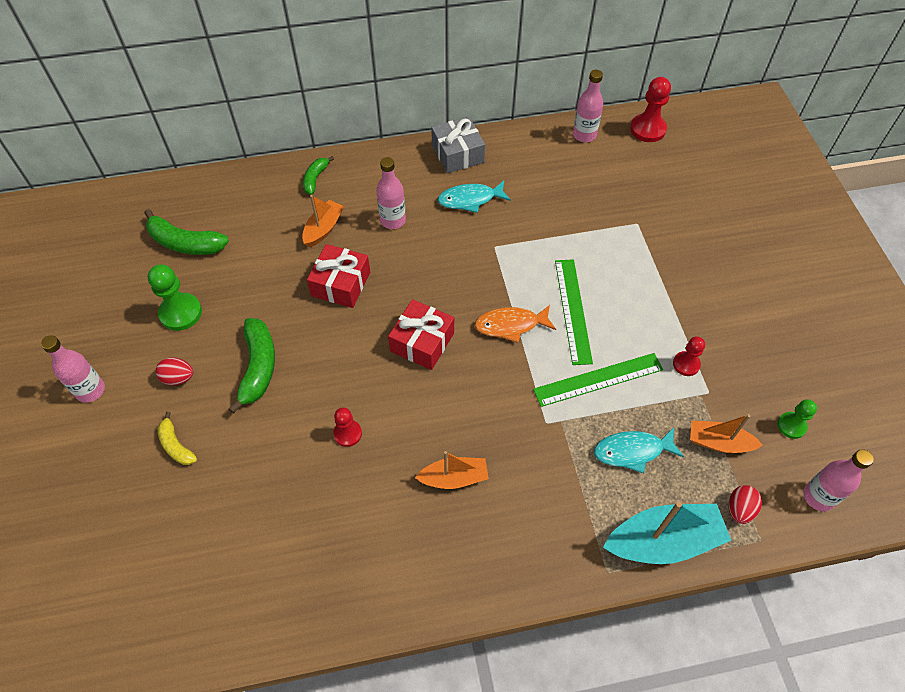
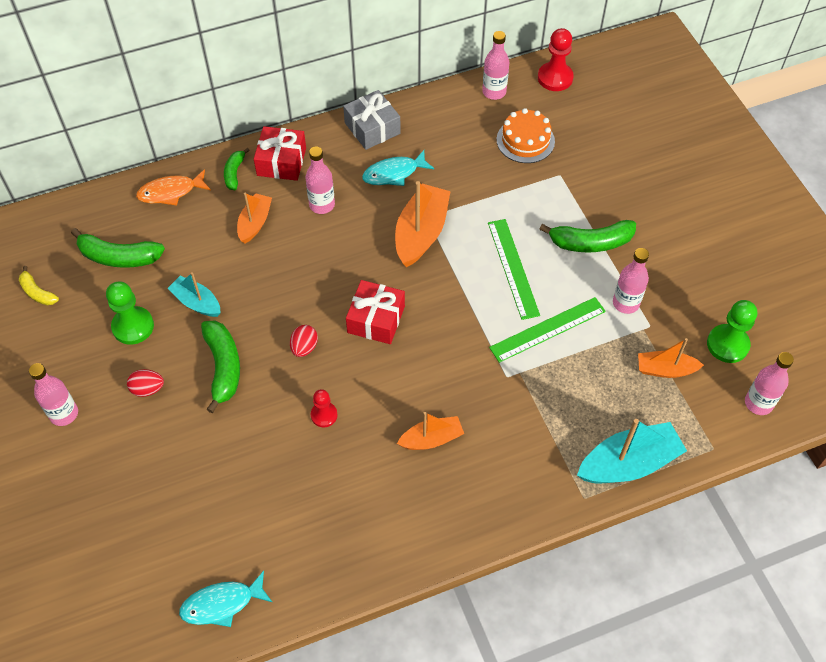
camera: 10 degrees left, 0 degrees up
(176, 445) = (162, 451): yellow banana -> yellow banana (37, 292)
(248, 298) = (197, 302): none -> turquoise boat
(341, 284) = (285, 275): red gift -> red gift (281, 162)
(485, 262) = (421, 233): none -> orange boat
(510, 325) = (457, 291): orange fish -> orange fish (170, 192)
(607, 185) = (525, 140): none -> orange cake
(632, 451) = (589, 389): turquoise fish -> turquoise fish (222, 604)
(658, 296) = (590, 242): none -> green banana
(686, 364) = (626, 303): red pawn -> pink bottle
(739, 509) = (691, 425): red egg -> red egg (304, 347)
(791, 426) = (727, 344): green pawn -> green pawn, size x1.62

